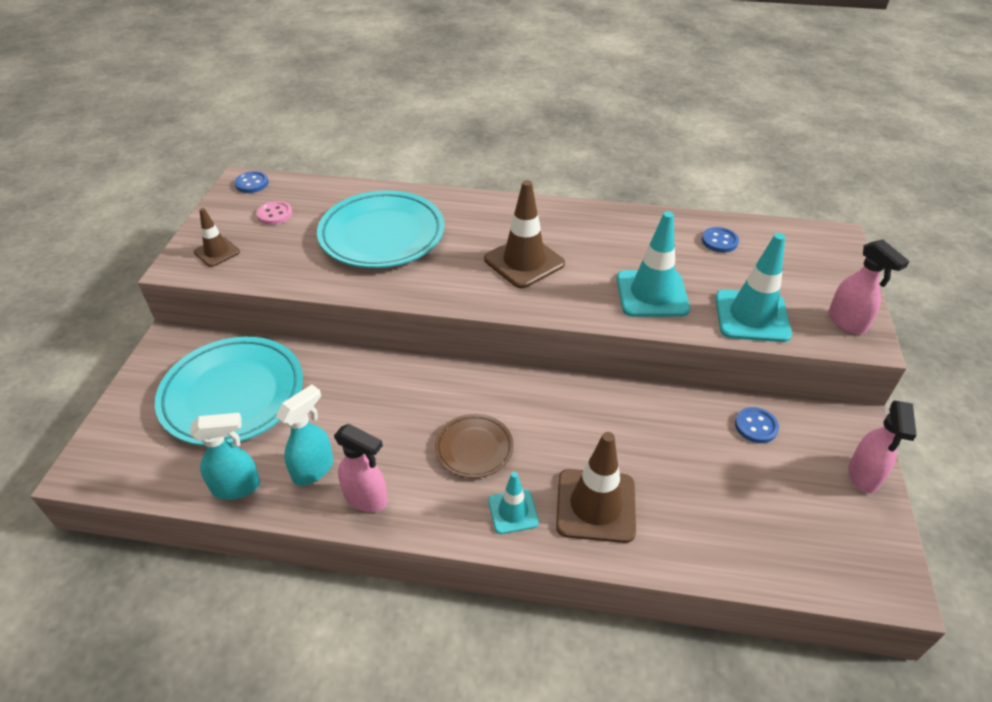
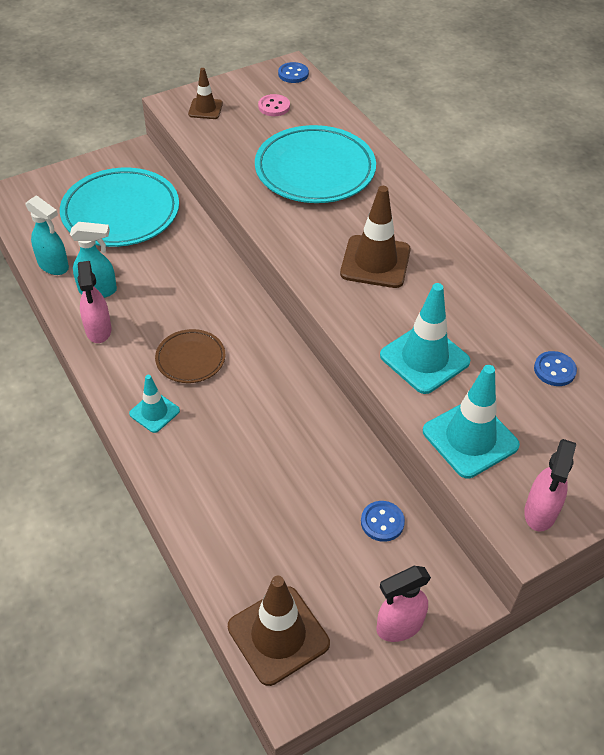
camera: 50 degrees right, 5 degrees up
(595, 505) = (201, 456): brown traffic cone -> brown traffic cone (278, 635)

